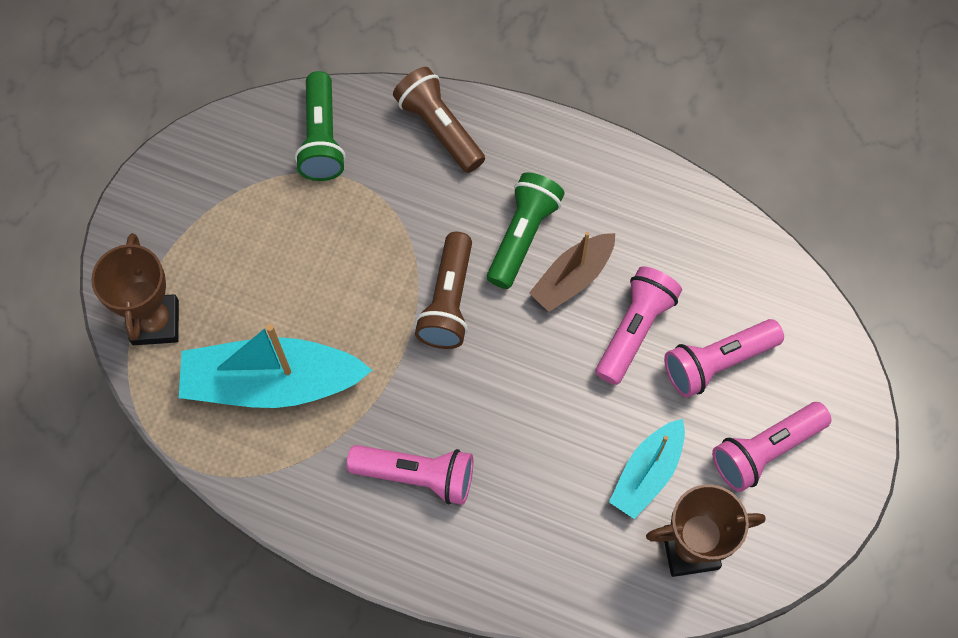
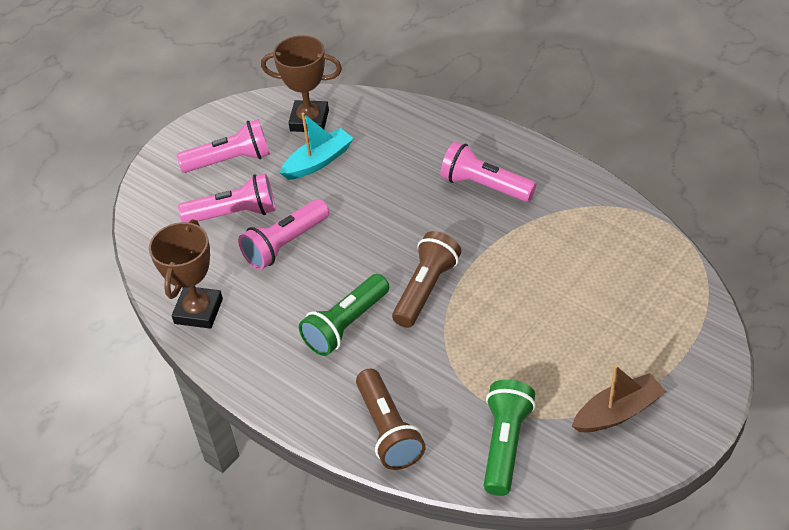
camera: 160 degrees left, 20 degrees down
(155, 322) = (682, 318): brown trophy -> brown trophy (198, 311)
(272, 383) = (585, 259): turquoise boat -> none
(572, 278) = (317, 287): brown boat -> brown boat (618, 412)

